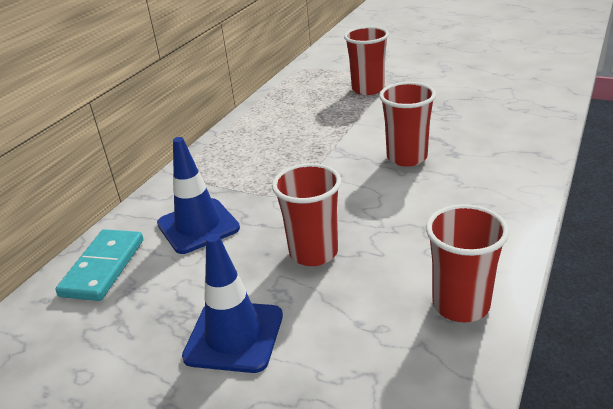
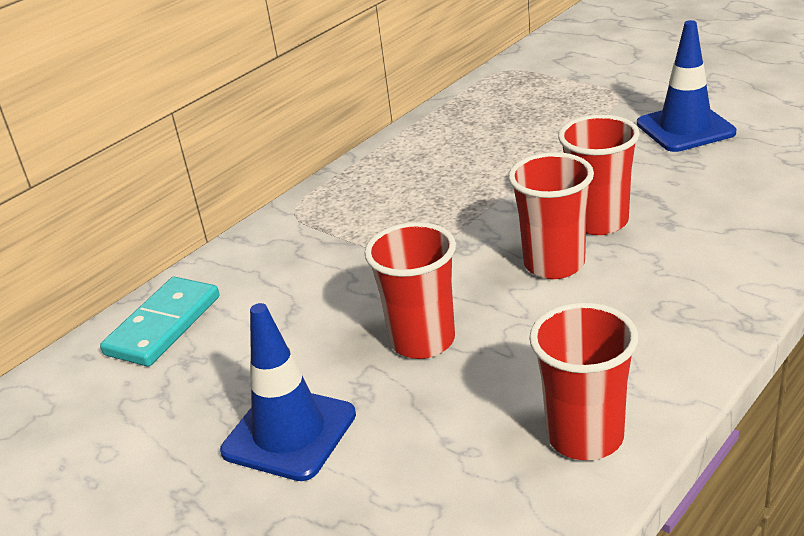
camera: 15 degrees right, 0 degrees up
(198, 226) = (291, 286): blue traffic cone -> blue traffic cone (685, 128)
(368, 89) = (586, 110): red cup -> red cup (554, 264)

